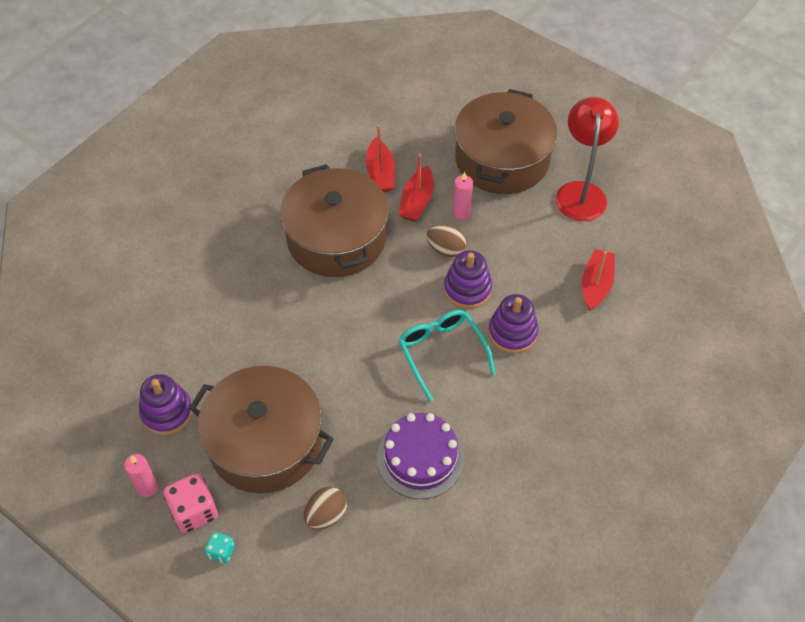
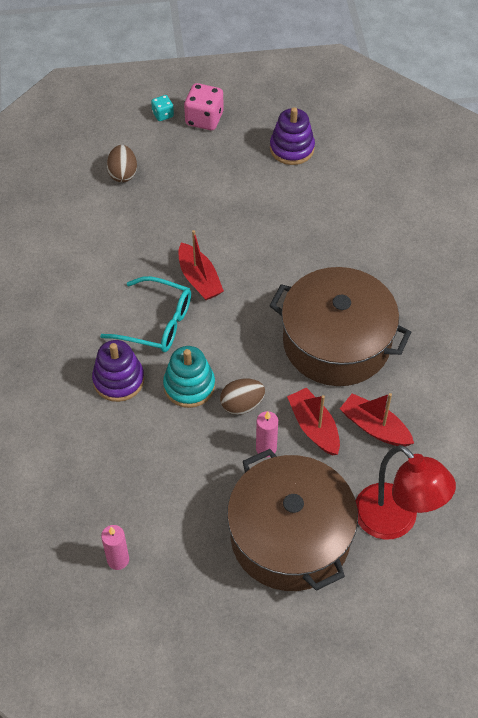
camera: 135 degrees right, 0 degrees up
(147, 487) = (247, 109): pink candle -> pink candle (118, 560)
(265, 443) = (209, 179): brown pot -> none
(420, 458) = (97, 246): purple cake -> none
(467, 289) = (189, 386): purple stacking toy -> turquoise stacking toy
(580, 192) = (184, 563): red lamp -> red lamp (395, 521)
(596, 285) = (87, 477): red boat -> red boat (199, 279)

